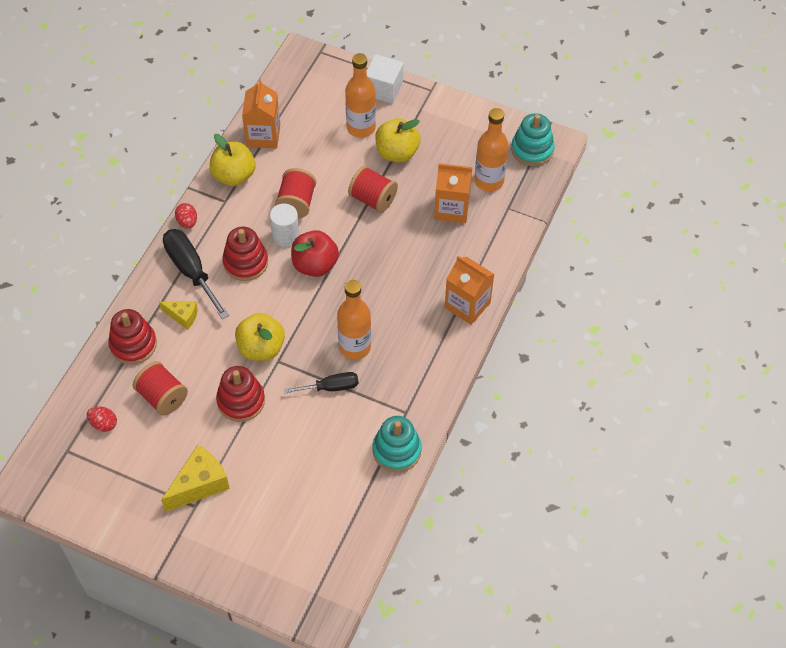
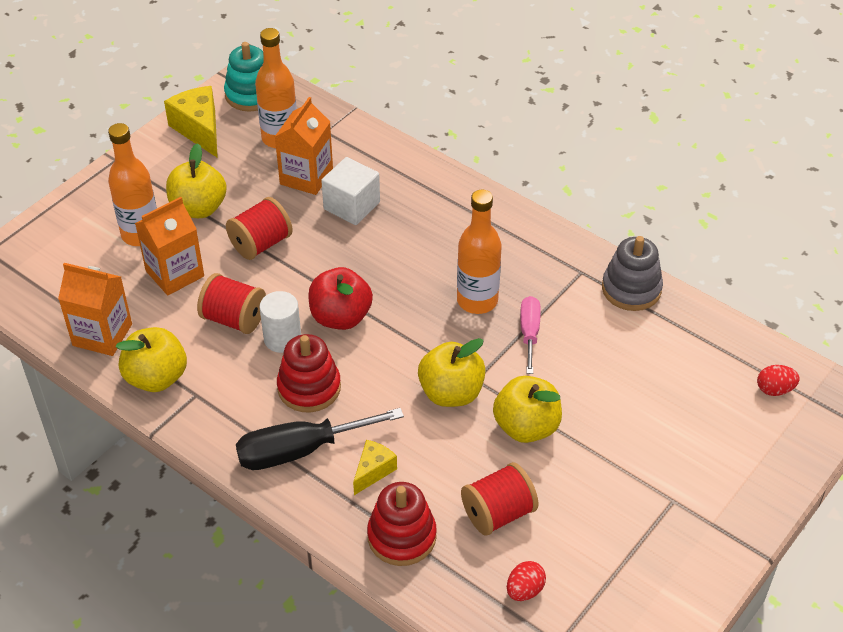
camera: 75 degrees left, 10 degrees down
(187, 222) = (213, 442): red egg -> red egg (774, 389)
(200, 485) = (643, 490): yellow cheese -> yellow cheese (199, 129)
(241, 401) = (526, 427): red stacking toy -> yellow apple
(331, 387) = (529, 333): black screwdriver -> pink screwdriver
(383, 89) = (89, 201): white cube -> white cube (351, 206)
(396, 450) = (631, 289): turquoise stacking toy -> grey stacking toy
(467, 305) = (449, 191): orange carton -> orange carton (175, 273)

